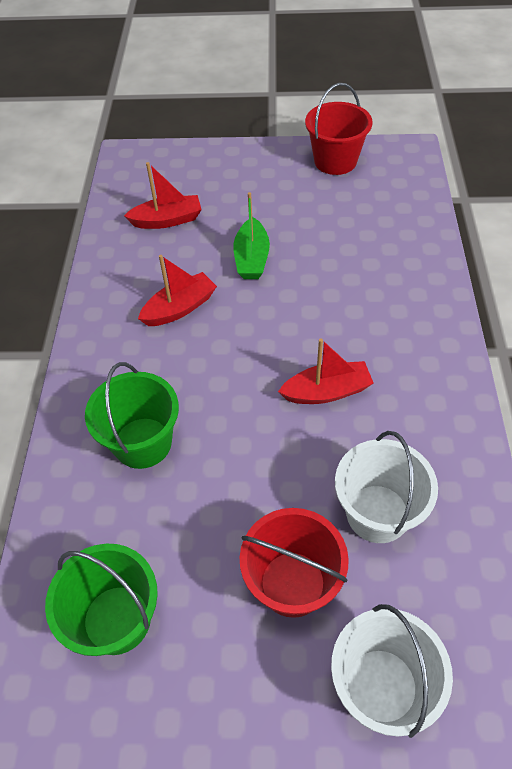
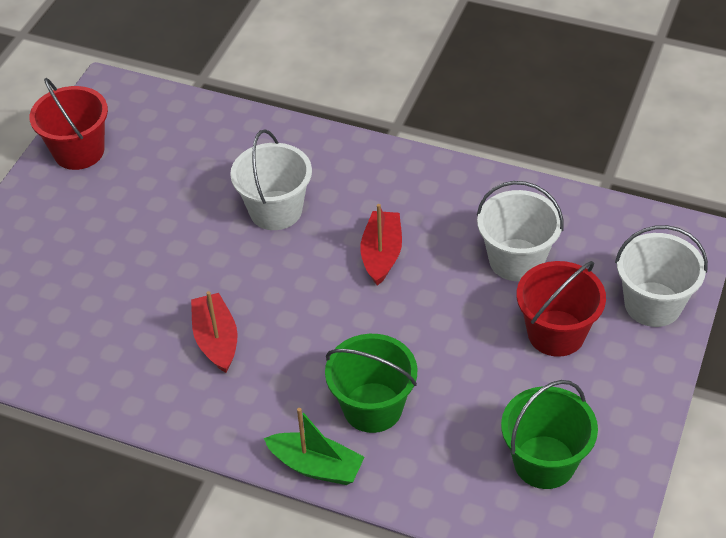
camera: 70 degrees left, 5 degrees down
(167, 220) = (73, 321): red boat -> none
(251, 258) = (181, 262): green boat -> green boat (316, 466)
(339, 297) = (275, 210): none -> white bucket

